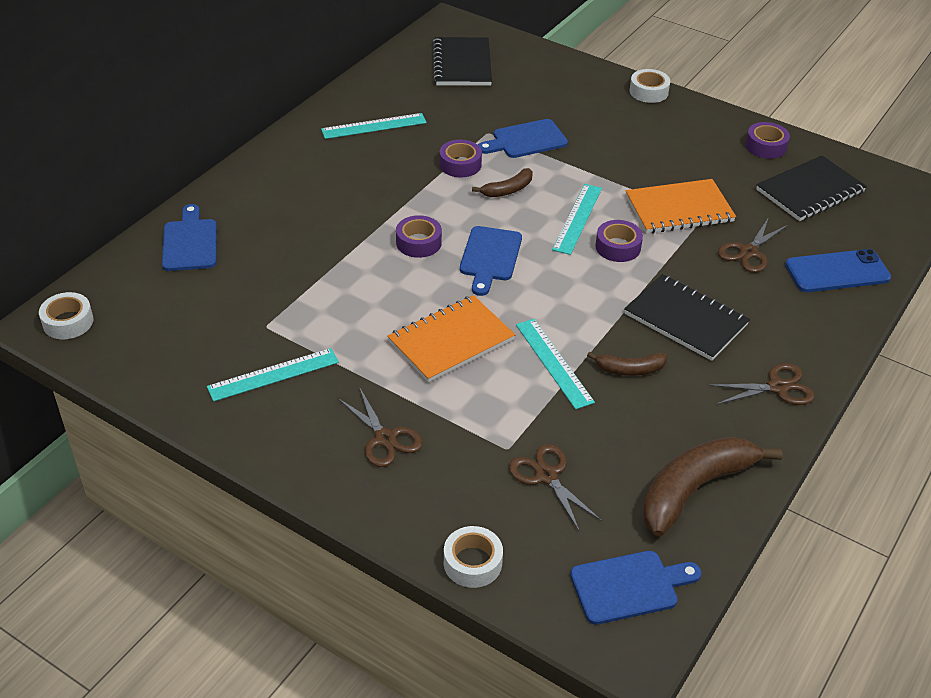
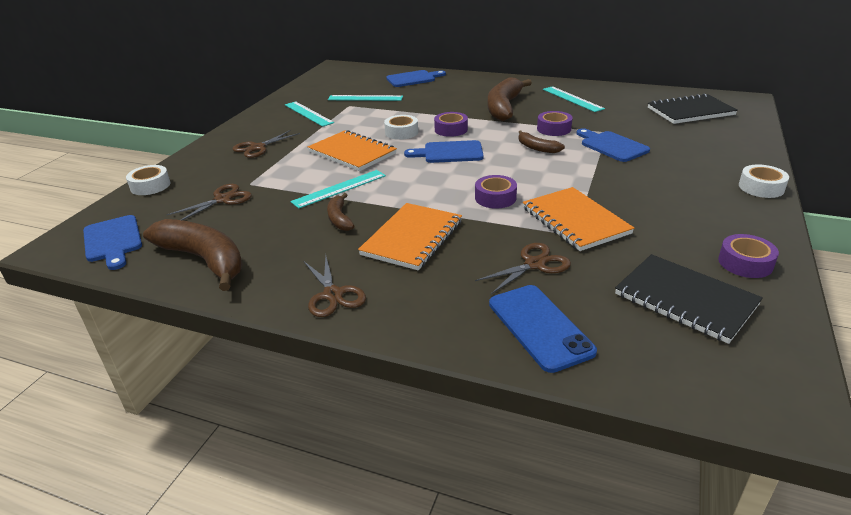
camera: 80 degrees right, 10 degrees down
(68, 322) = (337, 70): white tape -> white tape (401, 132)
(368, 184) = (504, 107): none -> brown banana
(577, 218) = (522, 177): turquoise ruler -> turquoise ruler (365, 98)
(685, 319) = (412, 238): black notebook -> orange notebook
(748, 252) = (534, 264): brown scissors -> brown scissors turned 120 degrees clockwise

